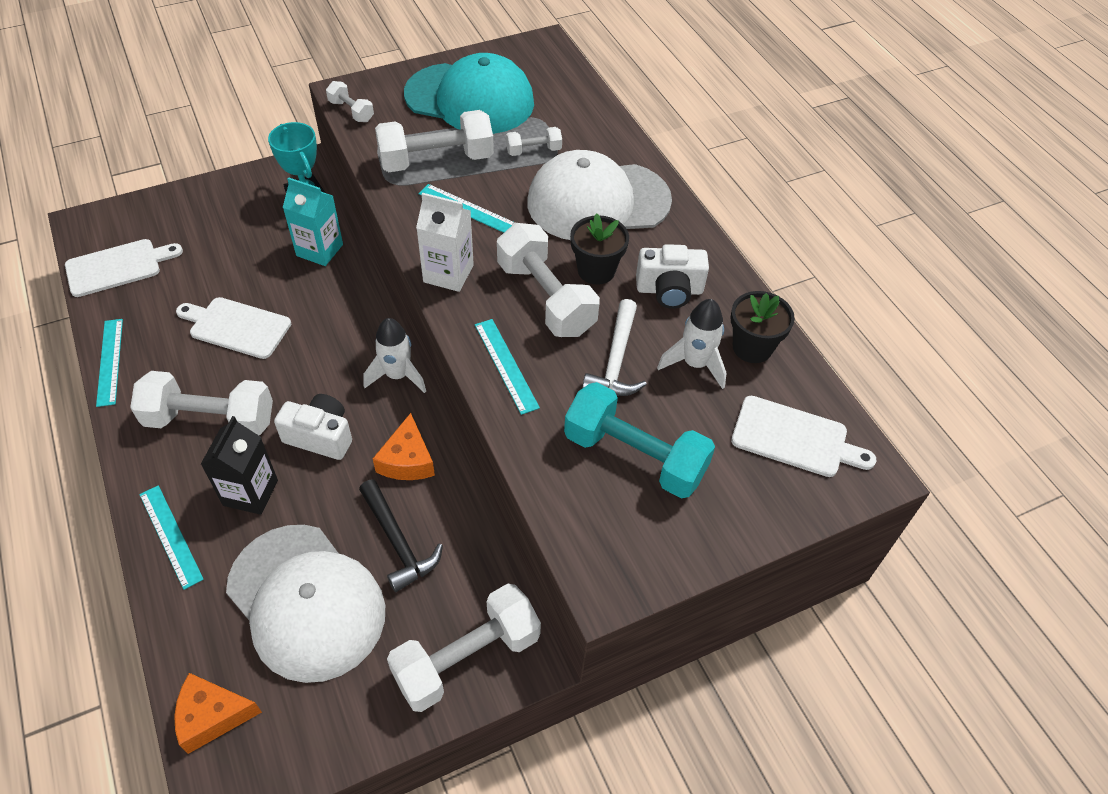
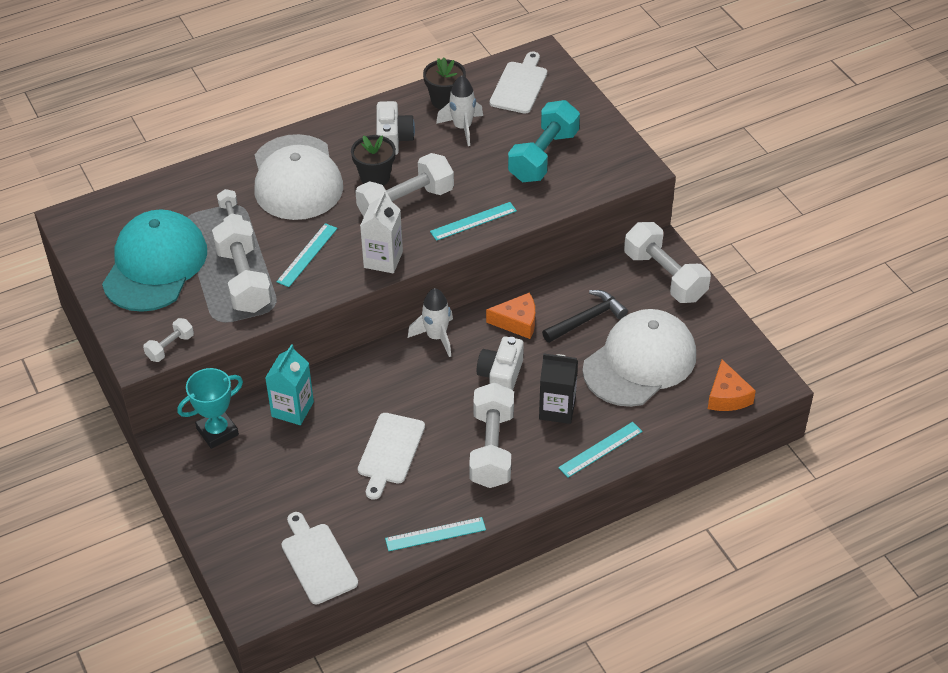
camera: 90 degrees left, 5 degrees down
(616, 360) = (463, 166): white hammer -> none

